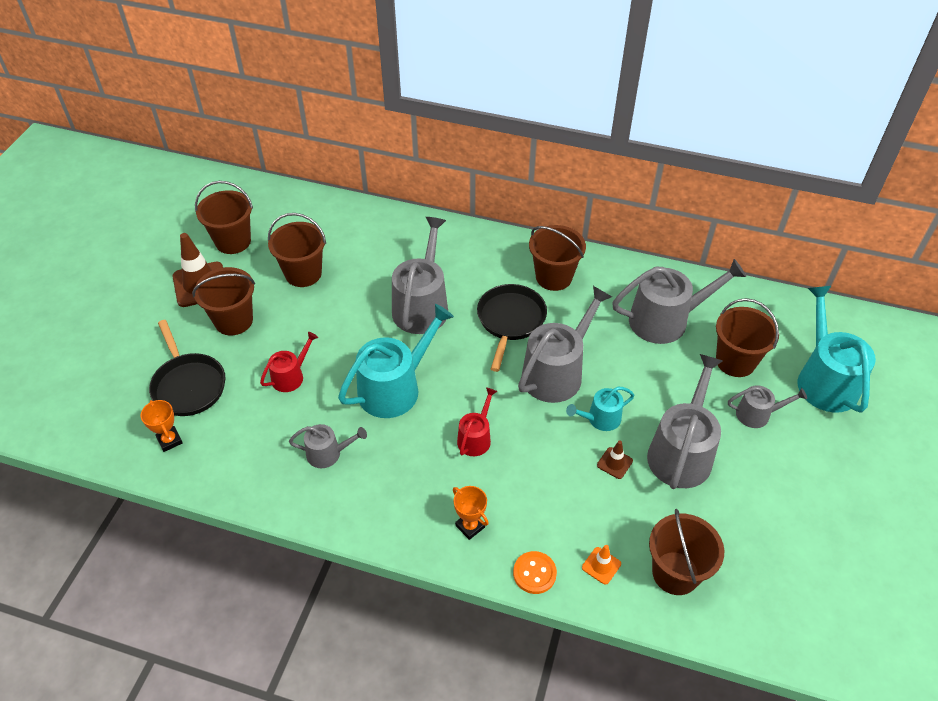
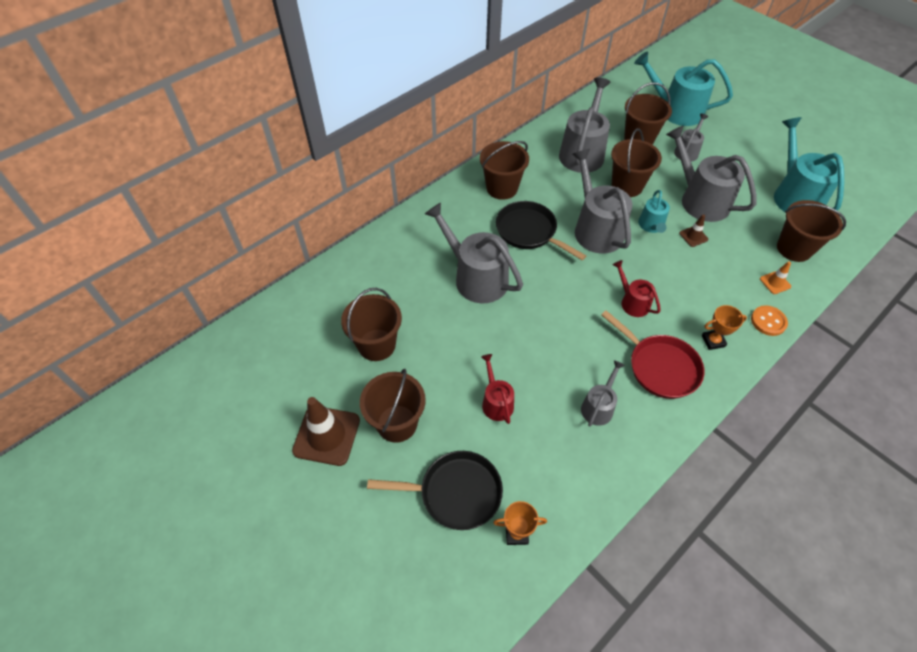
camera: 60 degrees left, 5 degrees up
(233, 241) = (288, 385): brown bucket -> brown bucket (627, 186)
(395, 388) = (554, 332): turquoise watering can -> turquoise watering can (794, 196)
(406, 488) = (659, 366): none -> red pan

